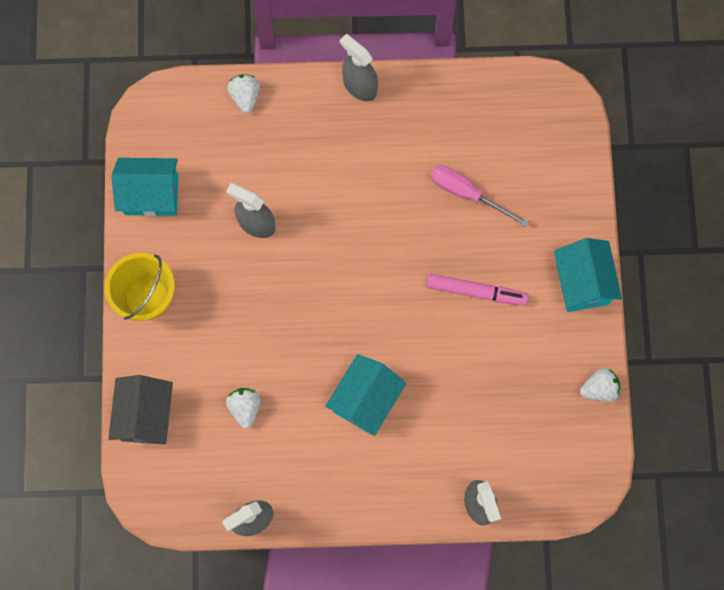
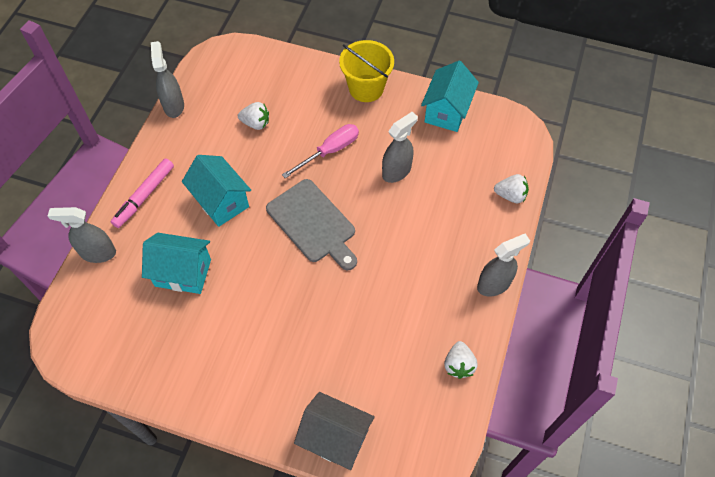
camera: 110 degrees right, 15 degrees down
(146, 416) = (280, 66): grey house -> grey house (335, 438)
(356, 289) = (313, 223): none -> grey cutting board
(466, 193) = (361, 338): pink screwdriver -> pink screwdriver (330, 151)
(476, 292) = (269, 313): pink marker -> pink marker (144, 196)
(582, 283) = (236, 408): turquoise house -> turquoise house (183, 273)
(599, 388) = (136, 384): white strawberry -> white strawberry (458, 365)

